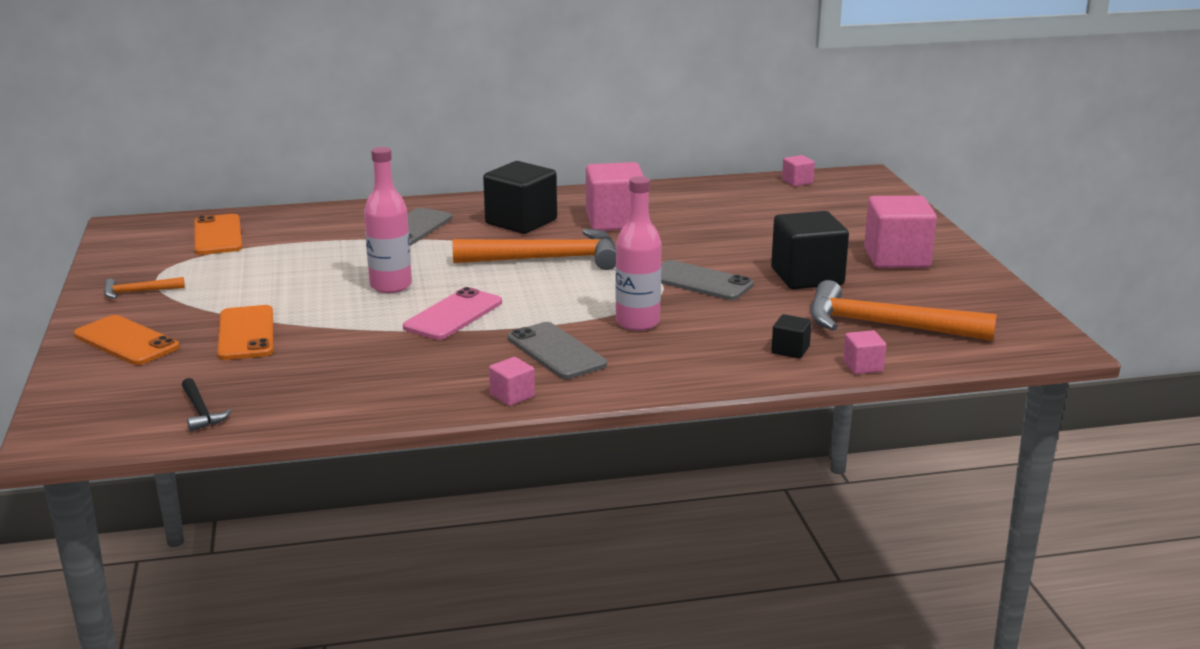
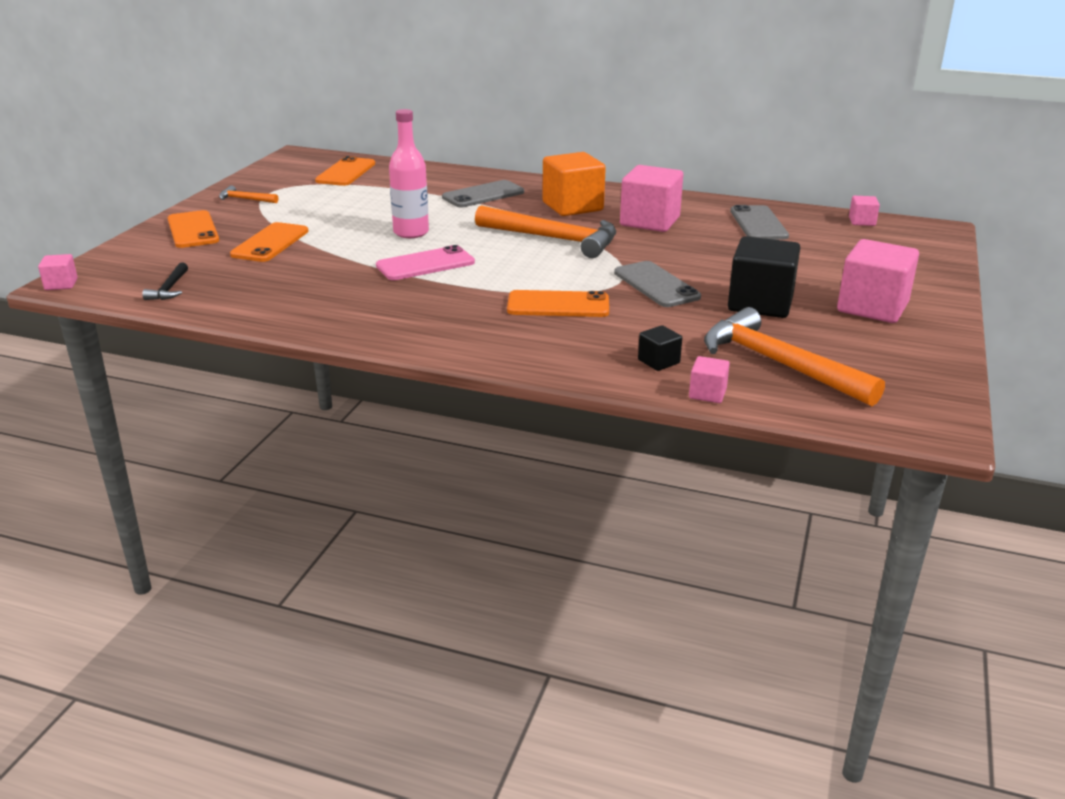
camera: 30 degrees right, 5 degrees up
(512, 396) = (383, 335): pink cube -> pink cube (61, 284)
(521, 222) = (572, 206): black cube -> orange cube
(556, 351) = (462, 311): grey phone -> grey phone (758, 224)
(637, 322) = (558, 305): pink bottle -> orange phone

